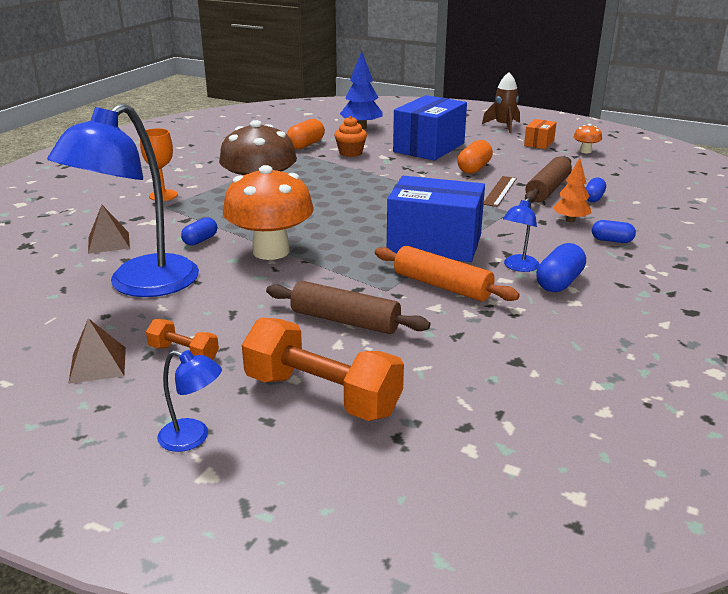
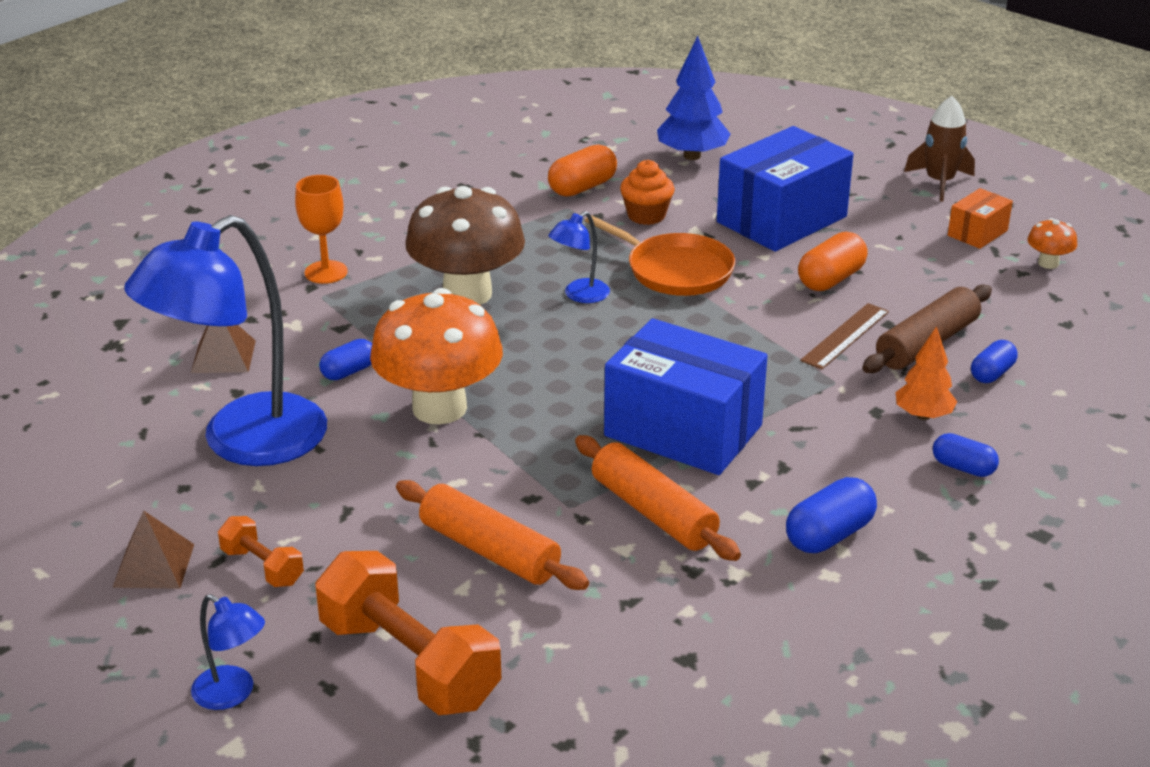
camera: 15 degrees right, 5 degrees up
(345, 320) = (489, 550): brown rolling pin -> orange rolling pin
(382, 173) = (675, 270): none -> orange pan
(518, 267) = (784, 496): blue lamp -> blue lamp (579, 295)

